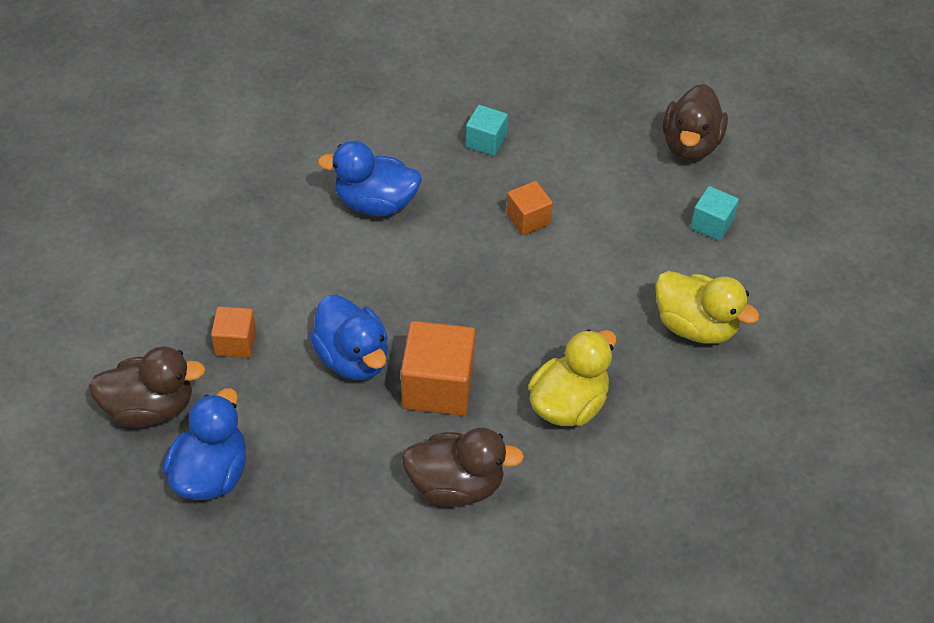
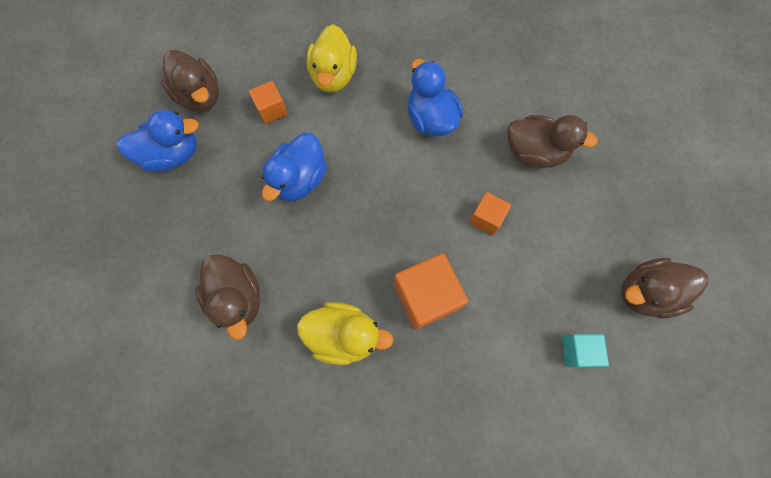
camera: 60 degrees right, 20 degrees up
(438, 386) = (308, 242): orange cube -> orange cube (426, 296)
(486, 141) = (534, 153): turquoise cube -> brown duck
(695, 326) = (470, 390): yellow duck -> yellow duck (333, 76)

